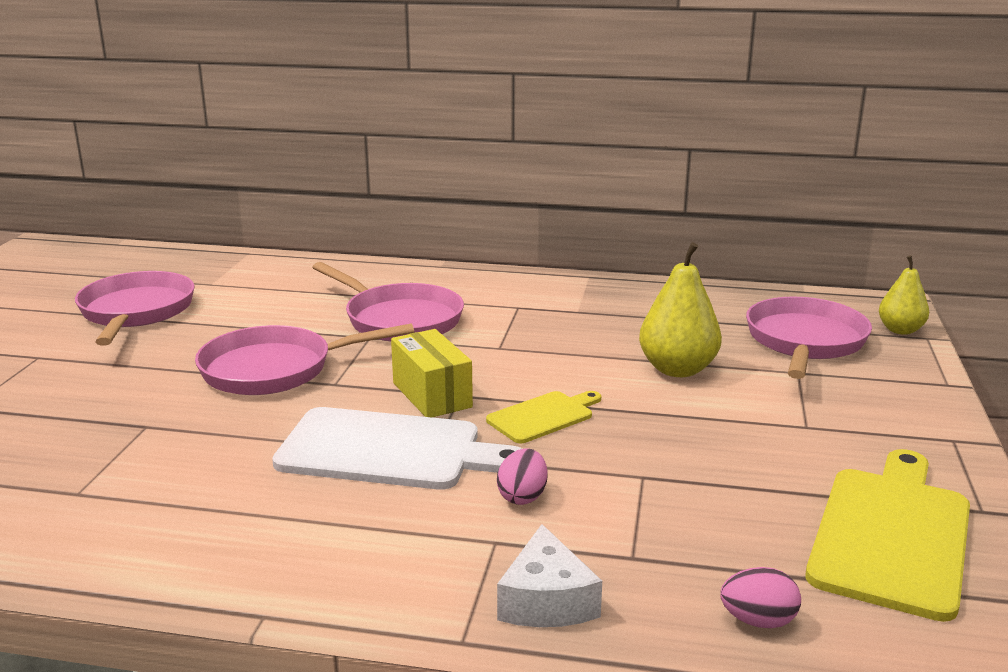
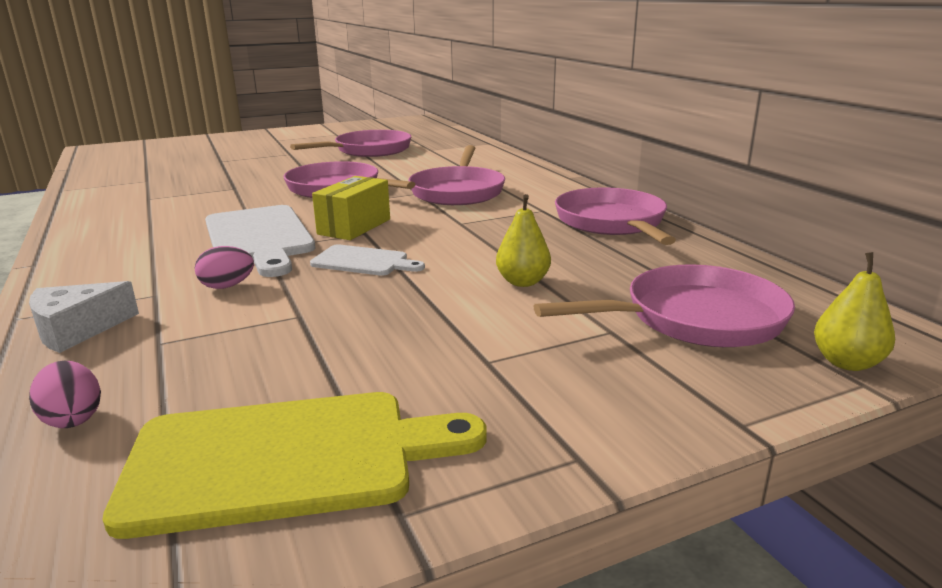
camera: 55 degrees right, 0 degrees up
(544, 416) = (363, 261): yellow cutting board -> white cutting board
(591, 296) = (612, 223): none -> pink pan
(677, 369) = (522, 282): yellow pear -> yellow pear, size x0.64

